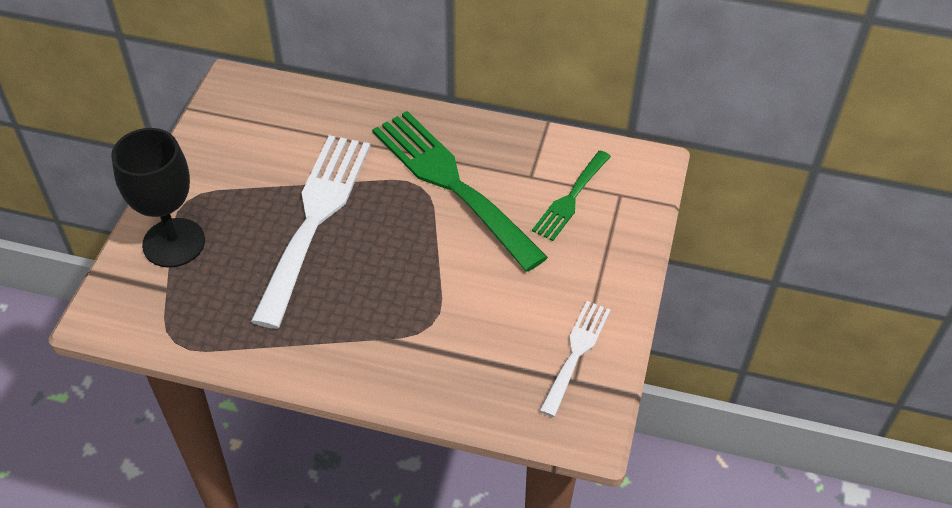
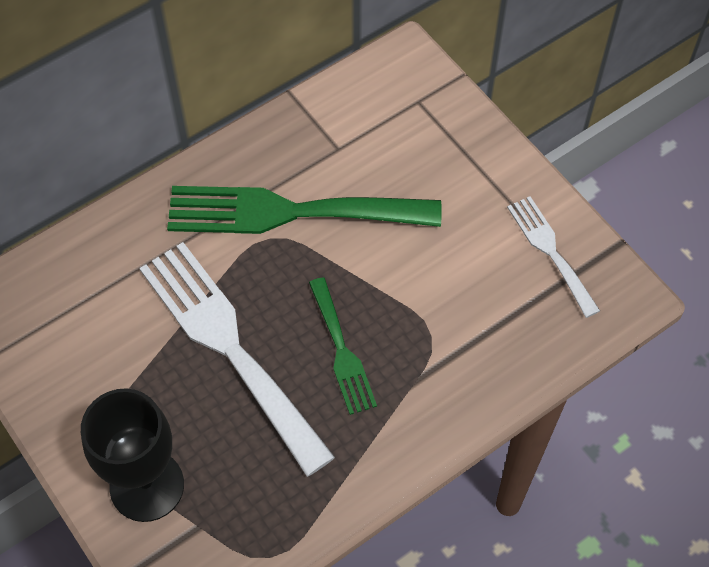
camera: 50 degrees left, 10 degrees up
(570, 199) = (390, 139): green fork -> green fork (342, 351)

